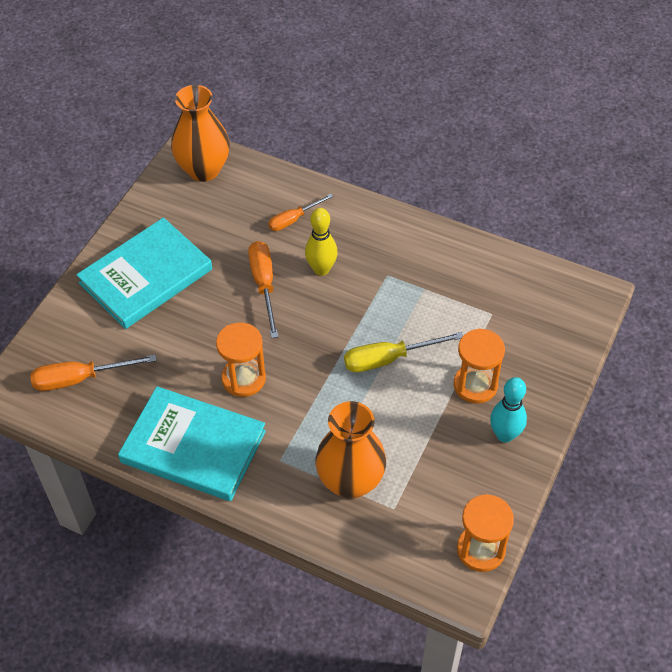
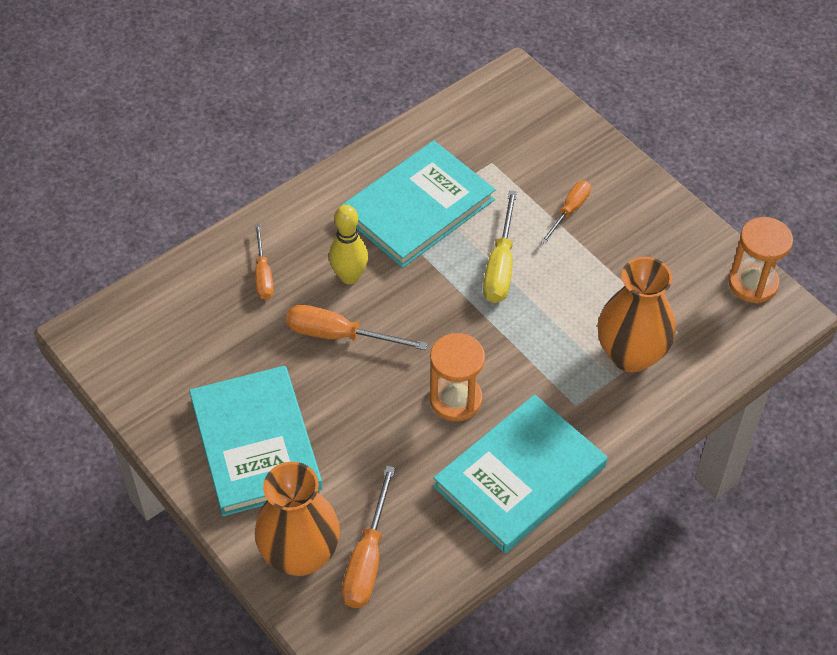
camera: 65 degrees left, 0 degrees up
(204, 170) = (128, 331): orange vase -> orange vase (300, 555)
(413, 284) = (418, 208): none -> turquoise book
(475, 385) = (570, 211): orange hourglass -> orange screwdriver
(505, 435) = (638, 213): turquoise bowling pin -> none

